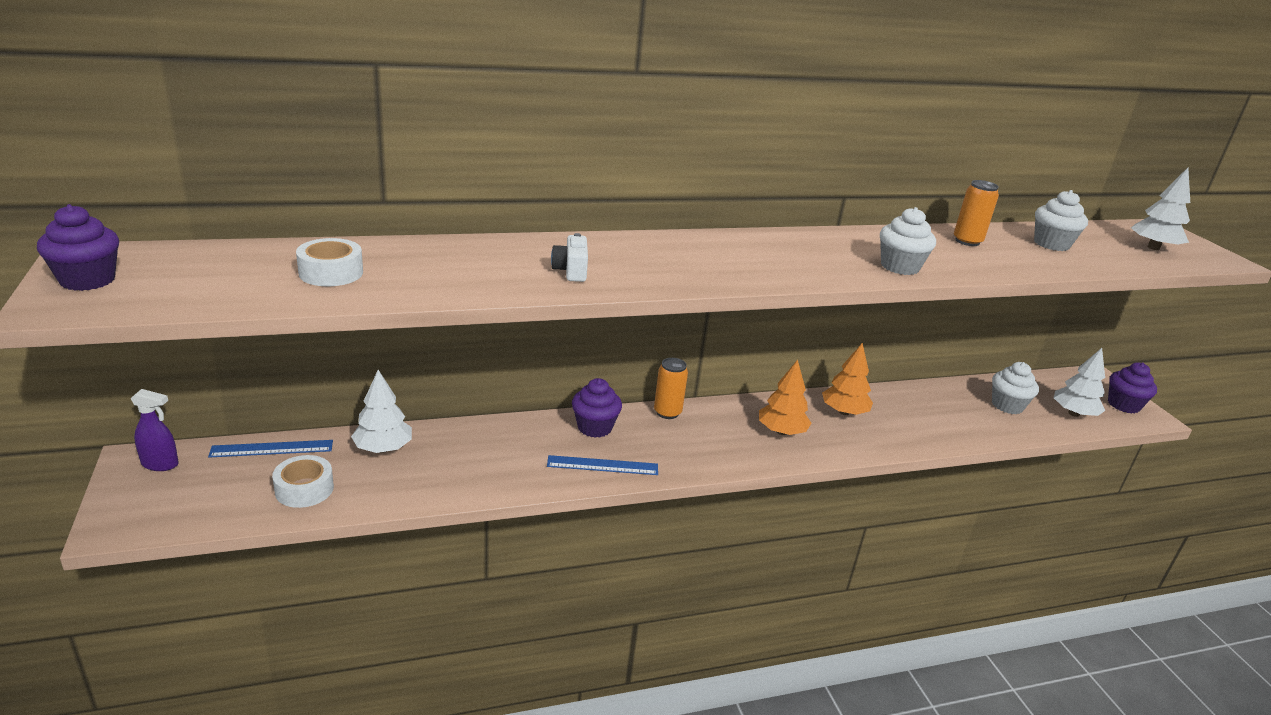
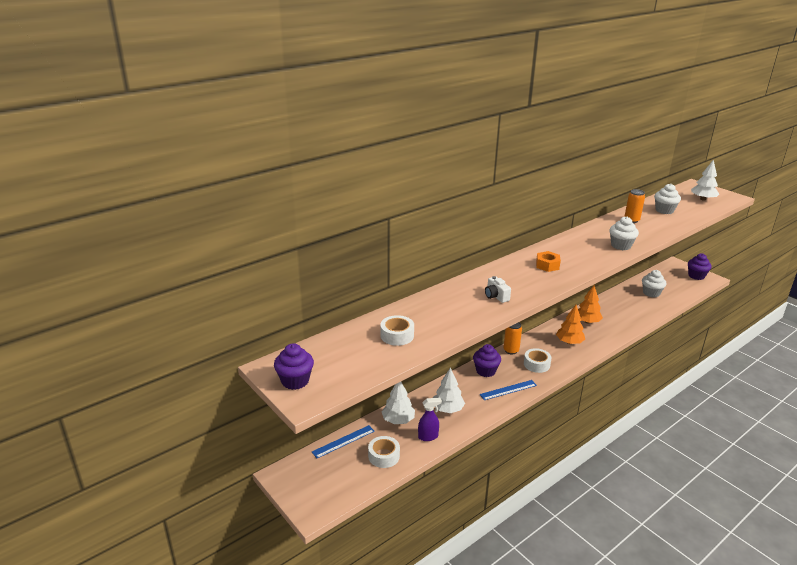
camera: 20 degrees left, 0 degrees up
(160, 464) = (296, 471): purple spray bottle -> purple spray bottle (428, 437)
(690, 445) = (536, 364): none -> white tape
(722, 257) = (547, 265): none -> orange nut
(1073, 413) = (680, 288): white tree -> white tree (447, 409)

